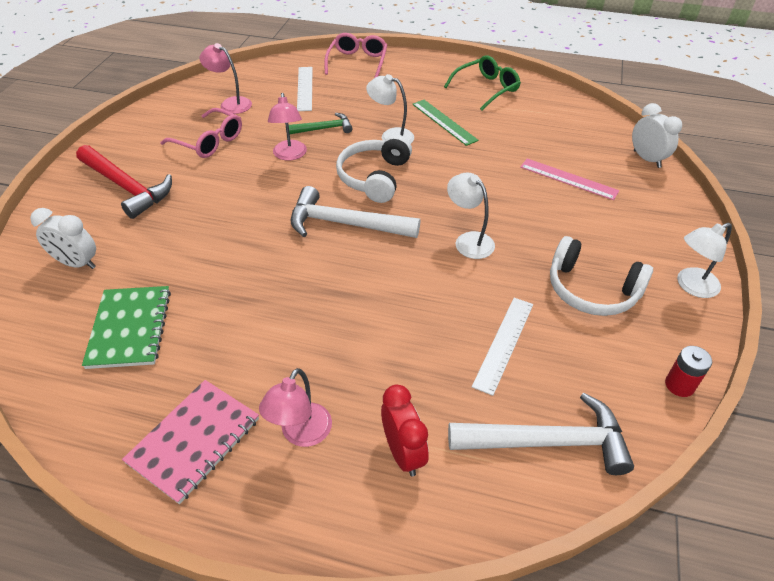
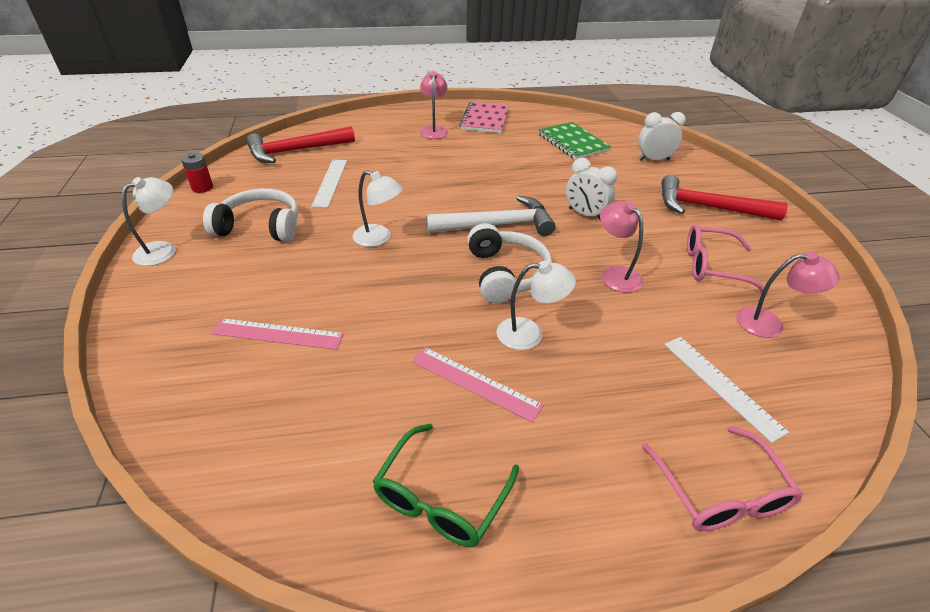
camera: 155 degrees right, 5 degrees down
(324, 129) = (618, 320): green hammer -> none
(403, 453) = (376, 134): red clock -> none
(444, 122) = (475, 383): green ruler -> pink ruler
(547, 442) = (296, 151): white hammer -> red hammer
(646, 159) = (153, 403): white clock -> white clock (585, 214)

